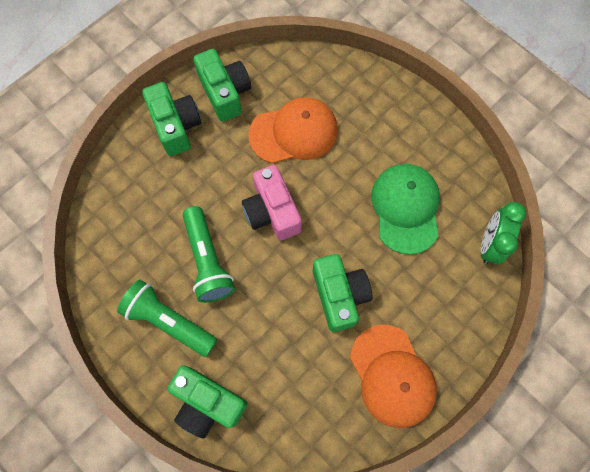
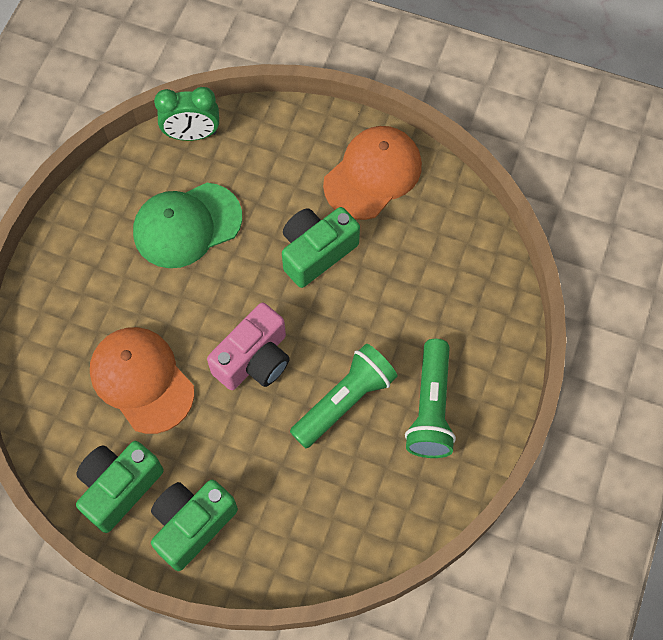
camera: 115 degrees left, 5 degrees down
(208, 403) = (489, 328): green camera -> none

